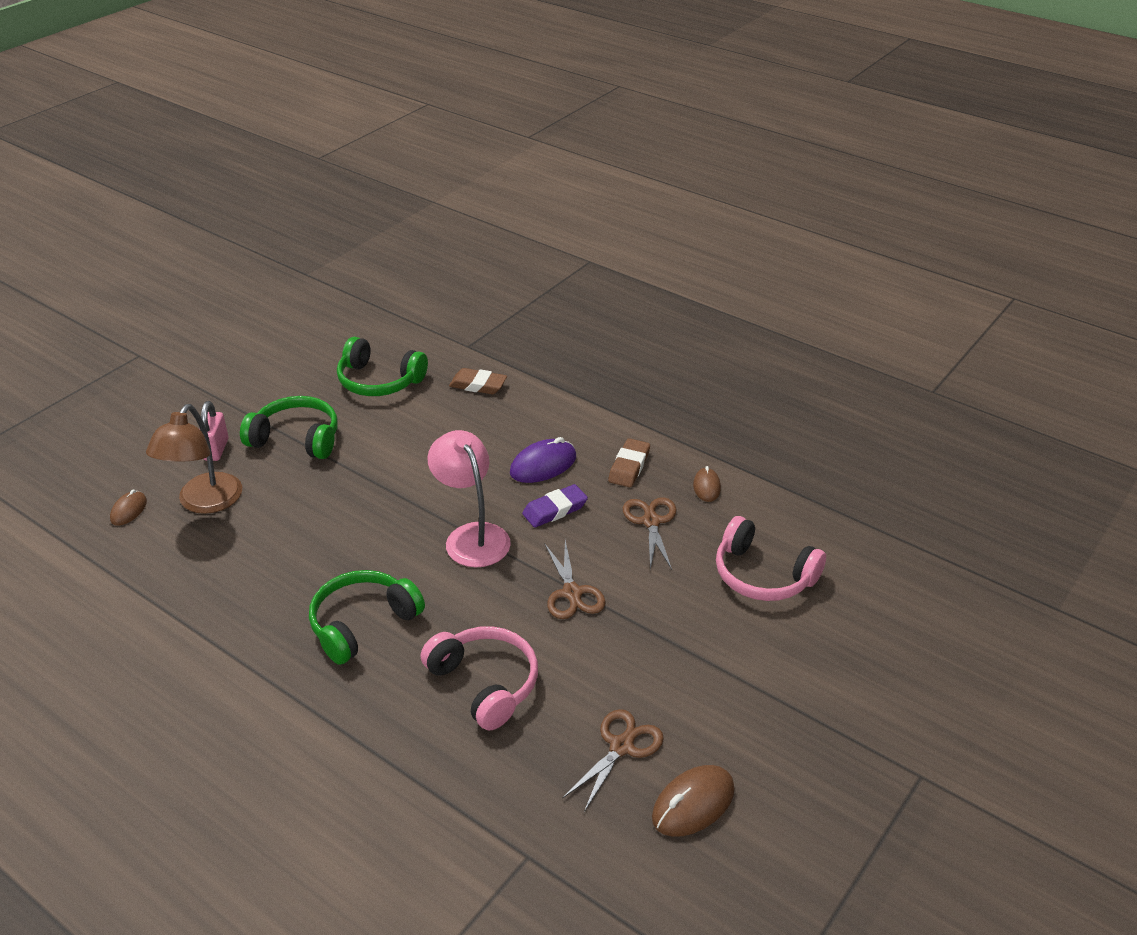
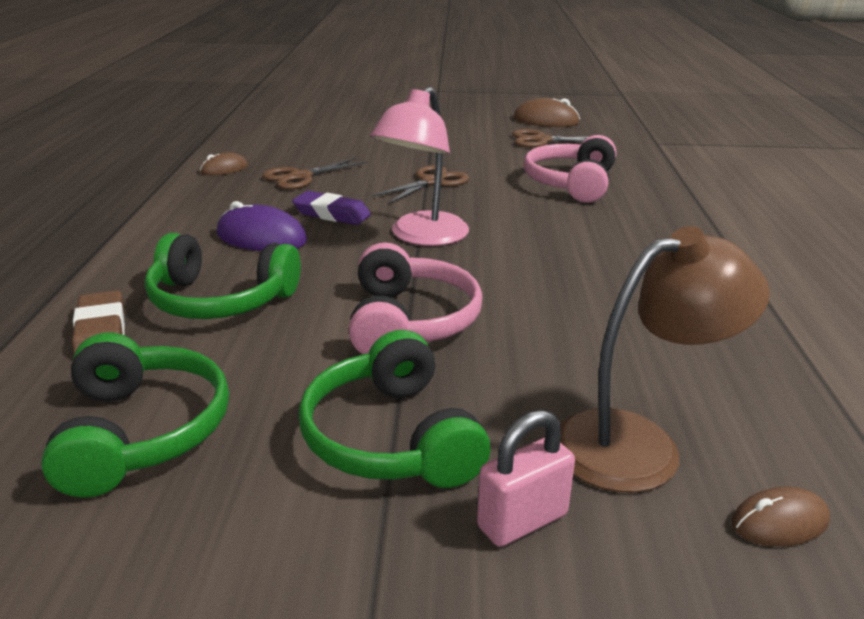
camera: 125 degrees left, 10 degrees down
(362, 624) = (608, 244): green headphones -> green headphones (220, 300)
(629, 466) = (222, 201): brown eraser -> none
(763, 575) = (321, 137): pink headphones -> pink headphones (410, 321)

